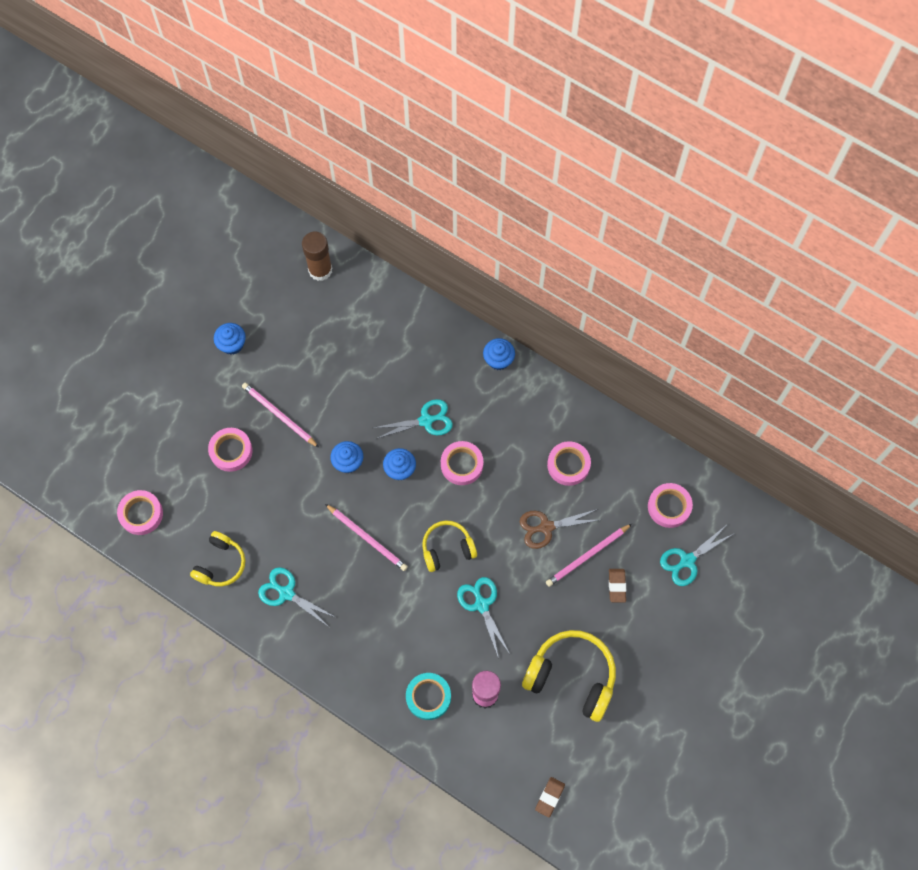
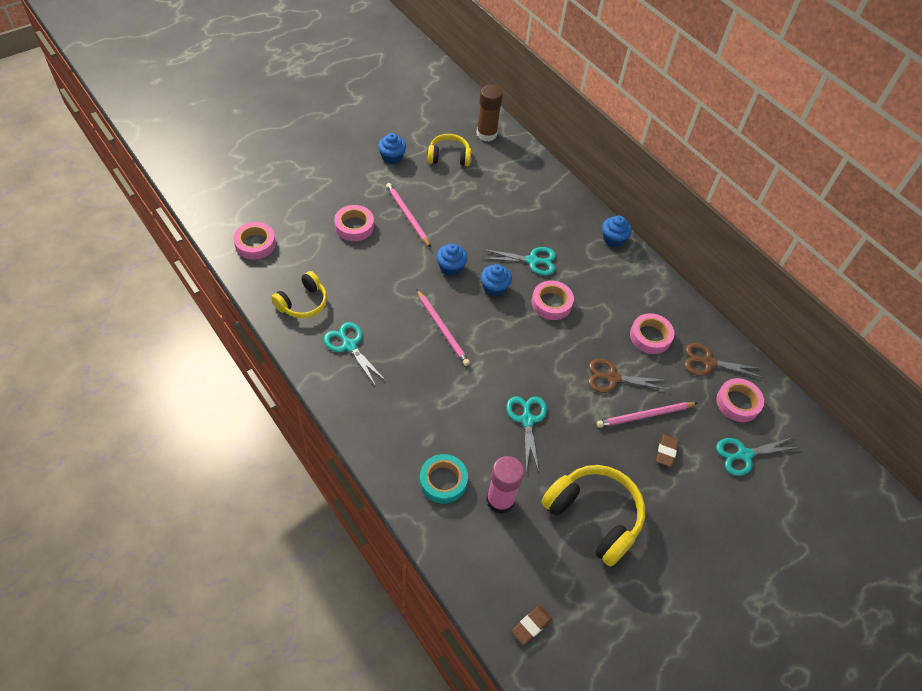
camera: 15 degrees right, 15 degrees down
(447, 549) = (512, 363): yellow headphones -> yellow headphones (449, 157)
(631, 472) = (708, 362): none -> brown scissors

